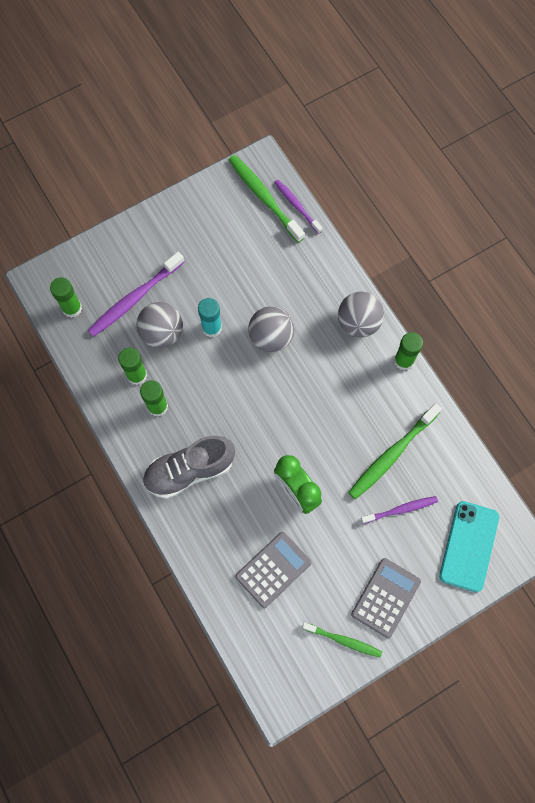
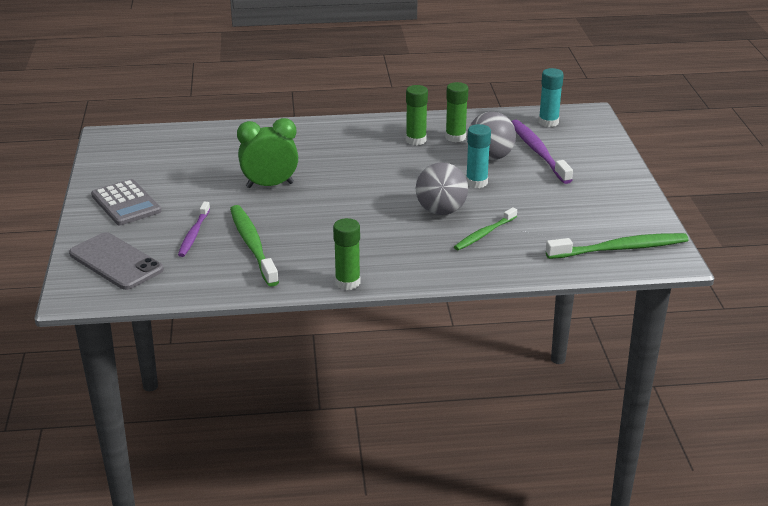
camera: 115 degrees right, 40 degrees down
(72, 308) = (548, 122): green glue stick -> turquoise glue stick
(189, 471) = (341, 141): grey shoe -> none
(273, 569) = (214, 158): grey calculator -> none
(297, 206) = (597, 267): purple toothbrush -> none
(343, 640) = (117, 174): green toothbrush -> green toothbrush (484, 234)
(358, 323) = (417, 266): grey ball -> none
(469, 546) = (116, 262): turquoise phone -> grey phone

